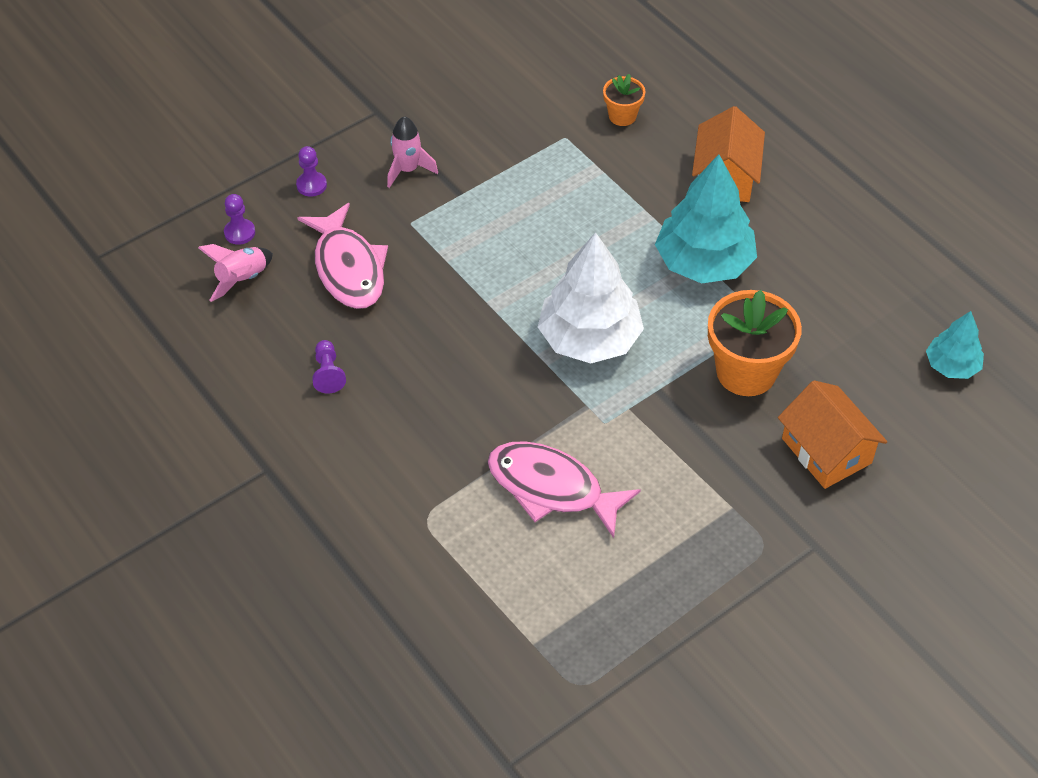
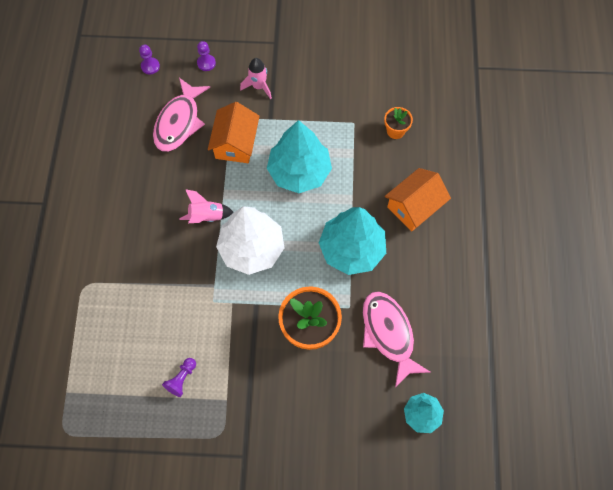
camera: 40 degrees right, 15 degrees up
(242, 279) = (128, 93): pink rocket -> pink rocket (207, 216)
(328, 373) = (116, 173): purple pawn -> purple pawn (182, 379)
(552, 488) = (154, 317): pink fish -> pink fish (388, 334)
(557, 225) = (299, 172): none -> turquoise tree
(826, 451) = (304, 408): orange house -> orange house (235, 143)

